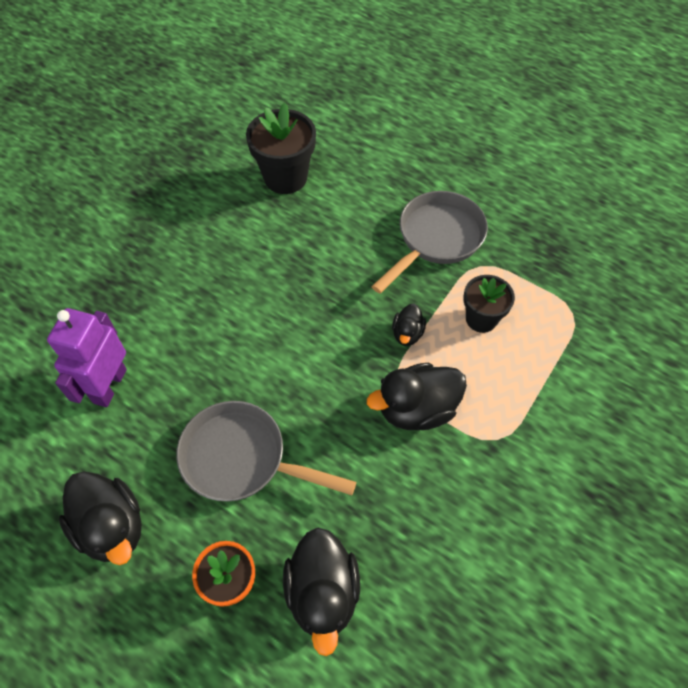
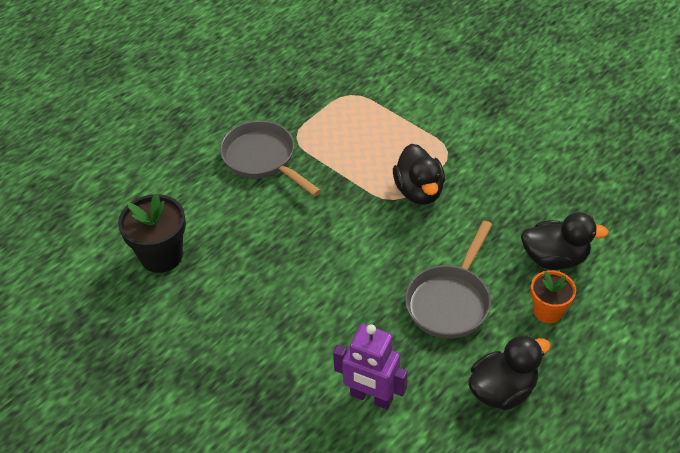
camera: 80 degrees left, 10 degrees down
(407, 333) = (352, 189): black duck -> none
(481, 319) = (346, 144): black flower pot -> none

